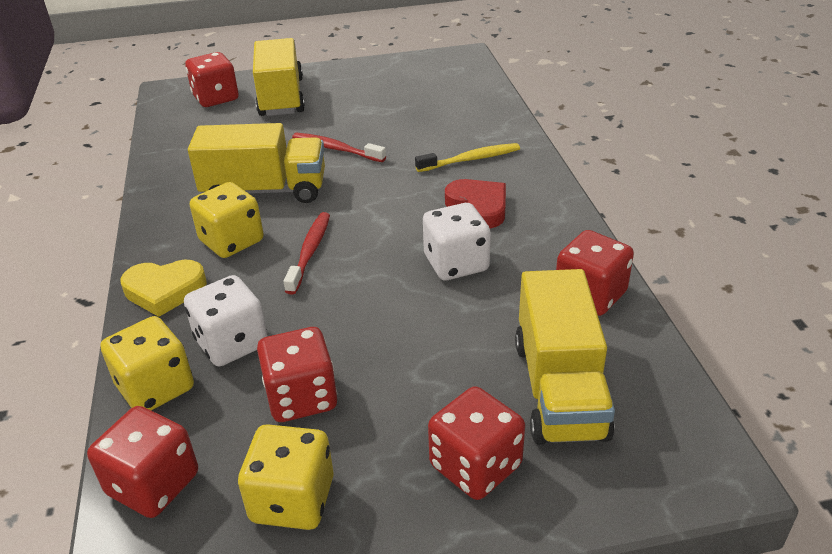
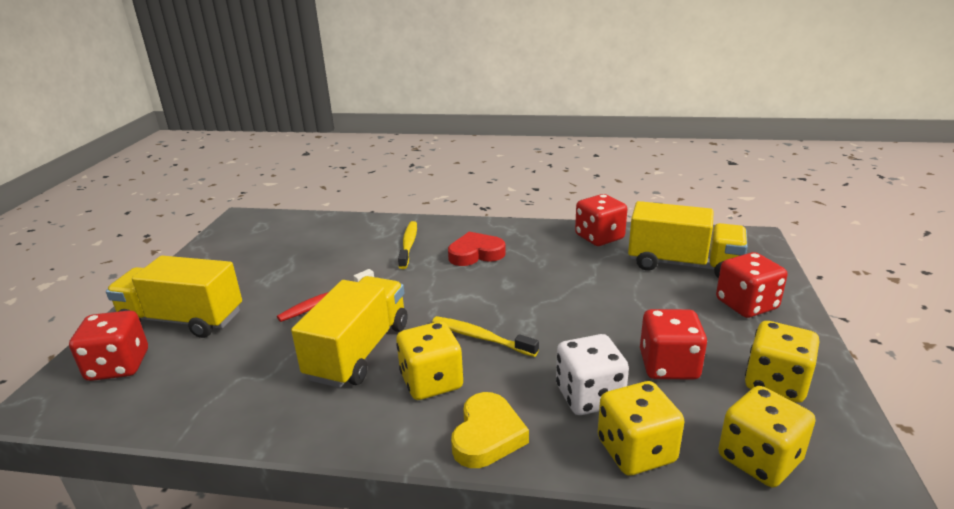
camera: 70 degrees left, 10 degrees down
(153, 484) = (759, 459): red dice -> yellow dice
(310, 252) = (481, 337): red toothbrush -> yellow toothbrush
(456, 263) = (539, 275): white dice -> none

